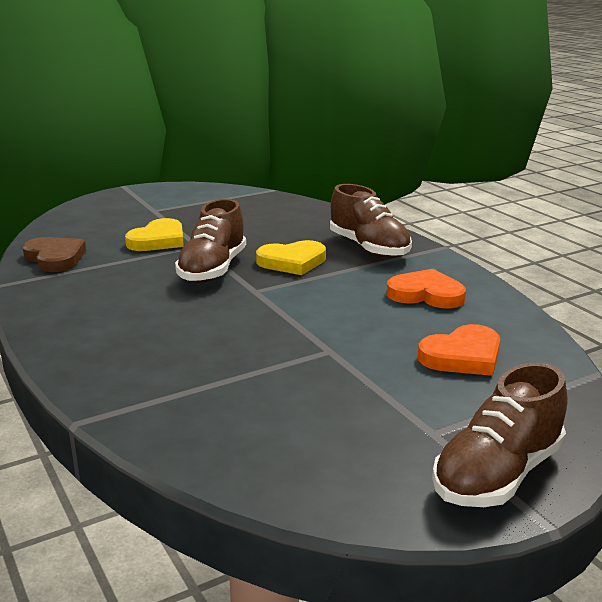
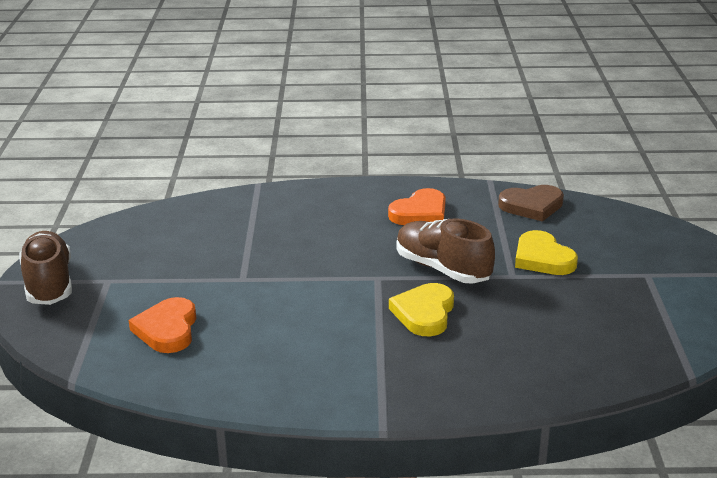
camera: 120 degrees right, 5 degrees up
(369, 248) = (422, 371): brown shoe -> none
(426, 294) = (281, 359): orange heart -> orange heart (420, 213)

